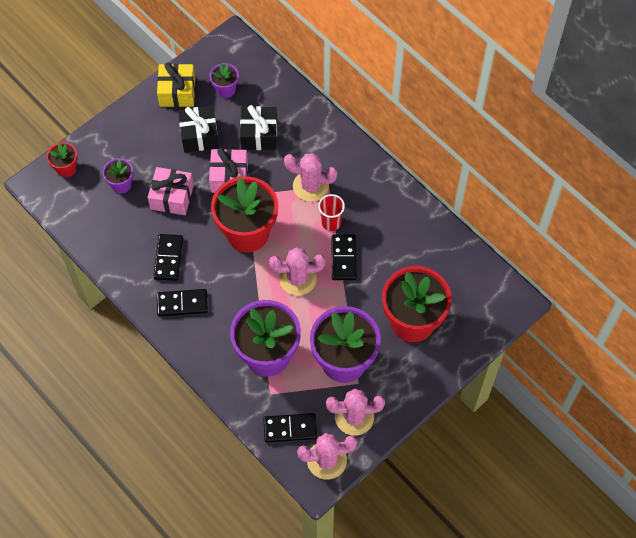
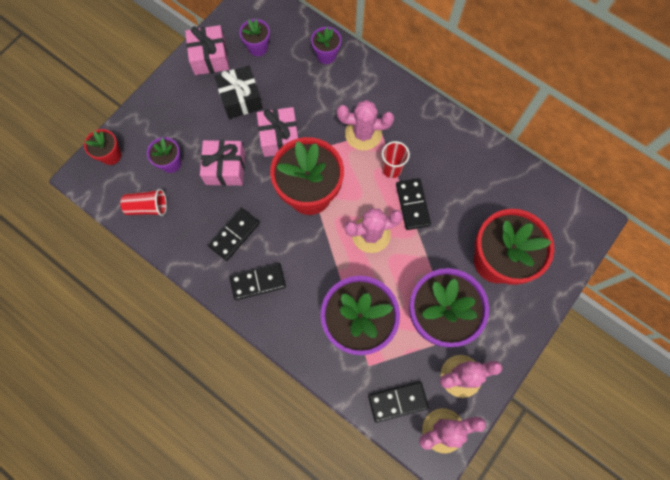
camera: 10 degrees left, 10 degrees up
(92, 221) = (148, 207): none -> red cup
(168, 258) = (234, 235): black domino -> black domino turned 45 degrees clockwise
(177, 92) = (210, 57): yellow gift -> pink gift
(259, 134) = (300, 88): black gift -> none
(291, 107) = (326, 55): none -> purple flower pot

